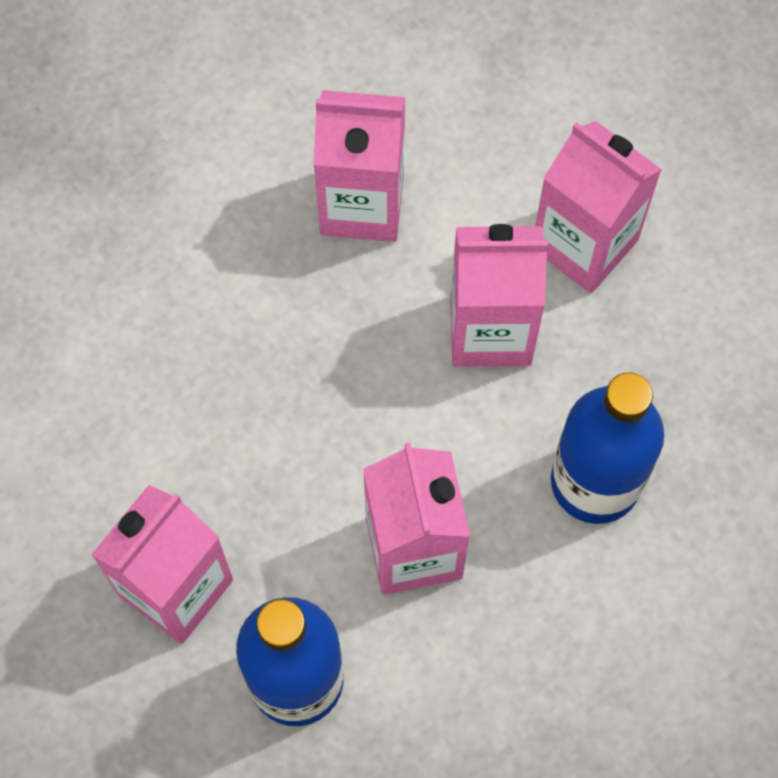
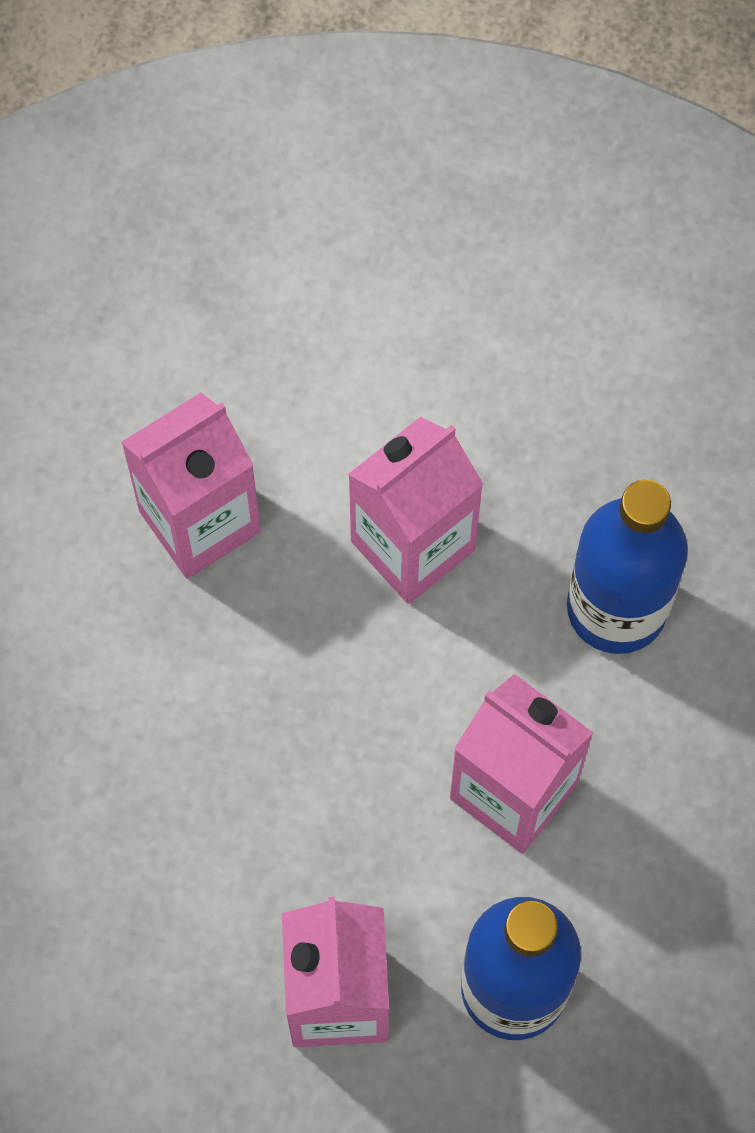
camera: 40 degrees left, 0 degrees up
(584, 244) = (428, 405): pink carton -> none

